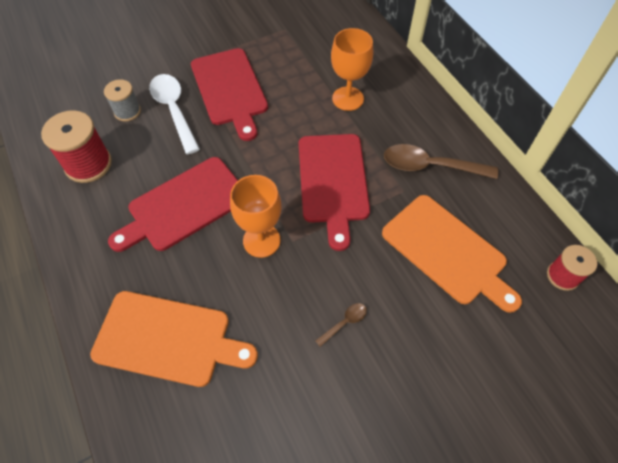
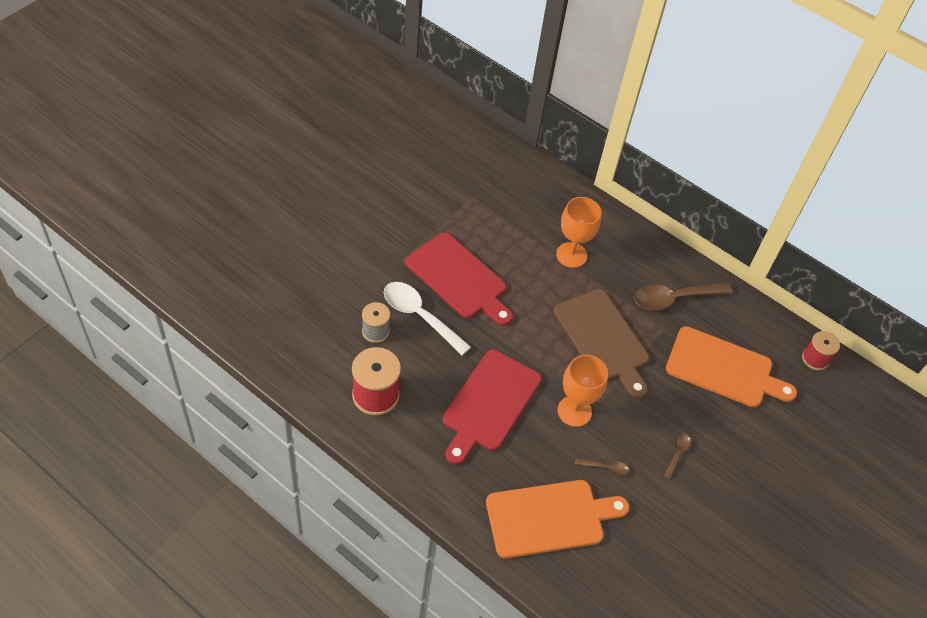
camera: 30 degrees left, 5 degrees down
(258, 308) = (605, 467): none -> brown spoon
(333, 182) = (603, 339): red cutting board -> brown cutting board

